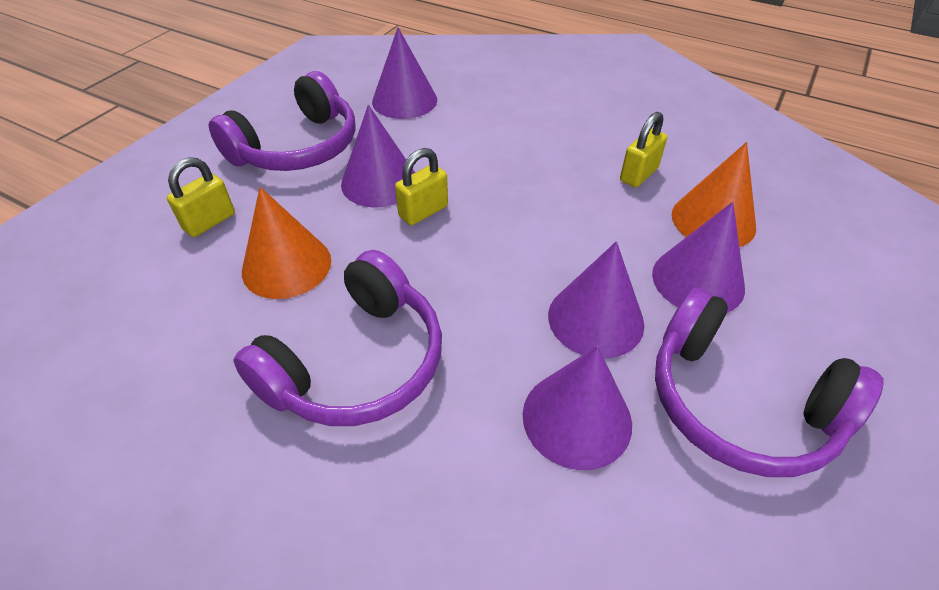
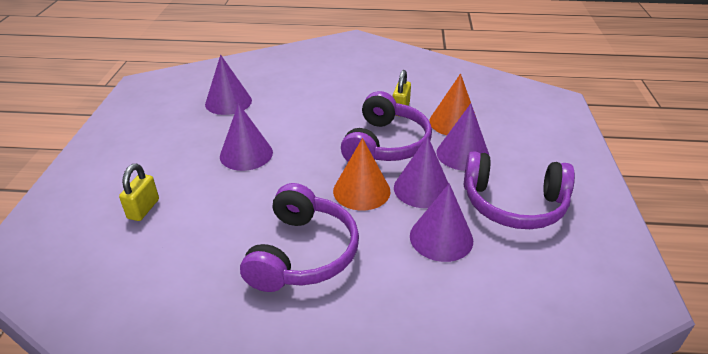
camera: 25 degrees left, 10 degrees down
(286, 265) = (219, 217): orange cone -> orange cone (361, 191)
(297, 147) = (173, 148): purple headphones -> purple headphones (386, 144)
(423, 211) = (287, 163): yellow padlock -> none

